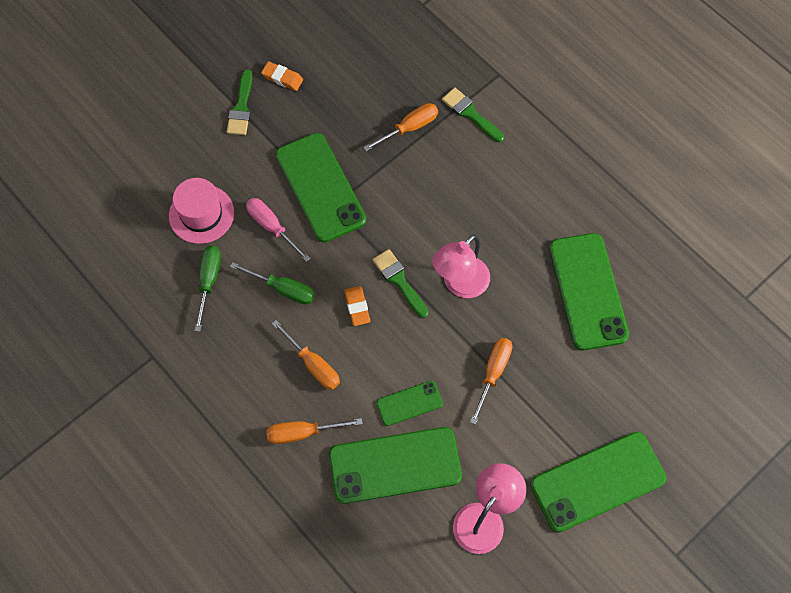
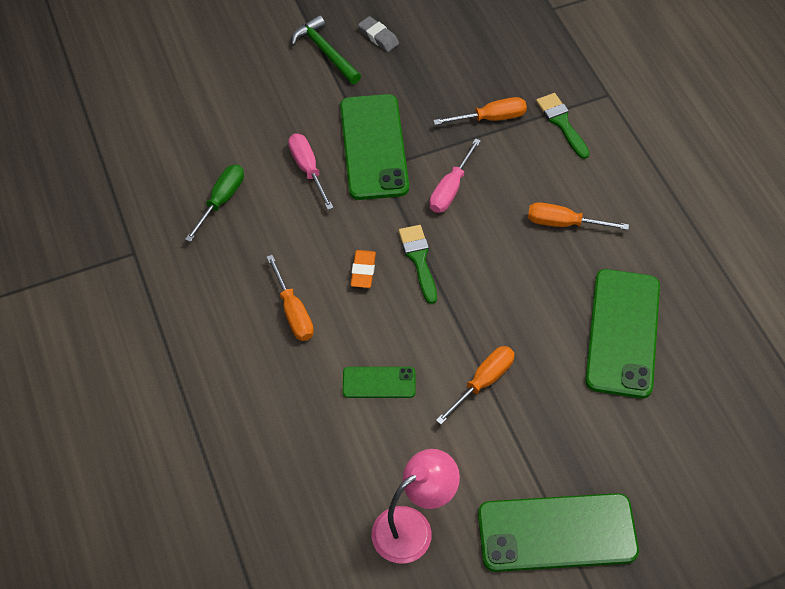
camera: 20 degrees right, 10 degrees down
(201, 214) = (242, 136): pink hat -> none
(241, 107) = (325, 52): green brush -> green hammer
(282, 78) = (378, 37): orange eraser -> grey eraser
(283, 289) = (294, 230): green screwdriver -> none
(302, 433) = (253, 374): orange screwdriver -> orange screwdriver (563, 223)
(395, 465) = (337, 439): green phone -> none
(401, 206) = (450, 189): none -> pink screwdriver
(460, 284) = (483, 283): pink lamp -> none

